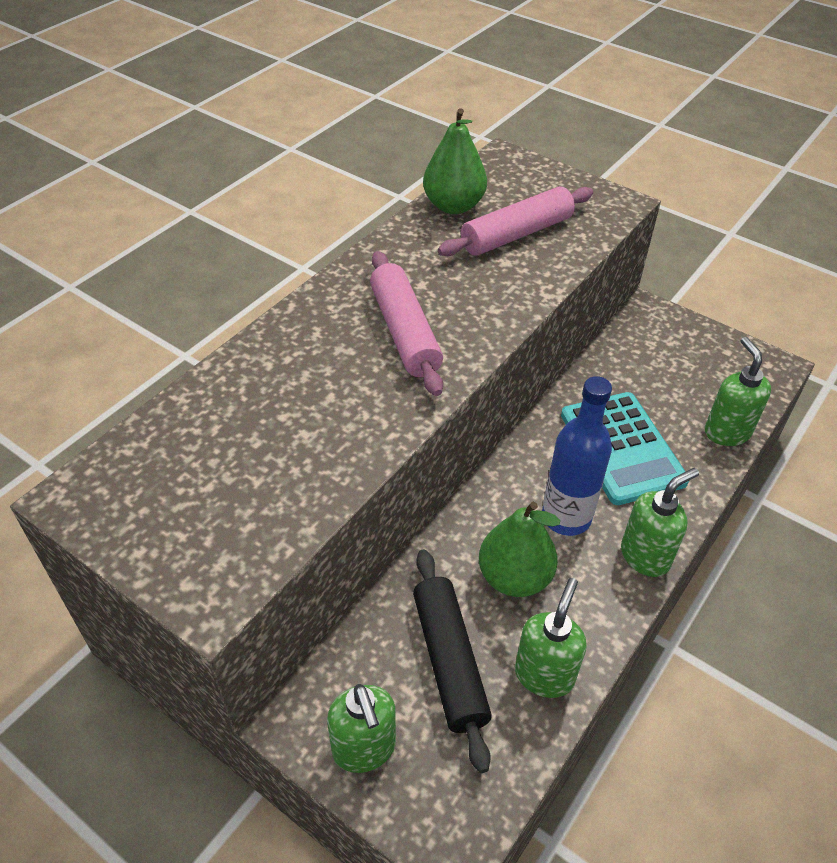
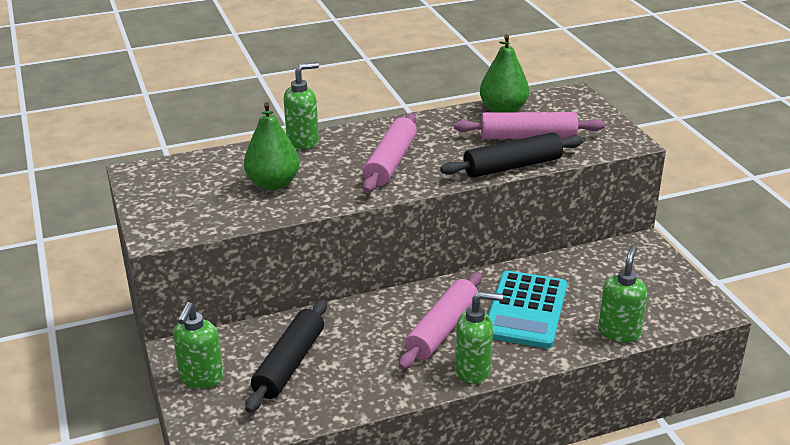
camera: 35 degrees right, 15 degrees down
(514, 577) = (373, 343): green pear -> green pear (273, 184)
(542, 282) = (512, 166): none -> black rolling pin
(544, 674) = (338, 395): green soap dispenser -> green soap dispenser (303, 141)
(566, 517) = (442, 329): blue bottle -> pink rolling pin

